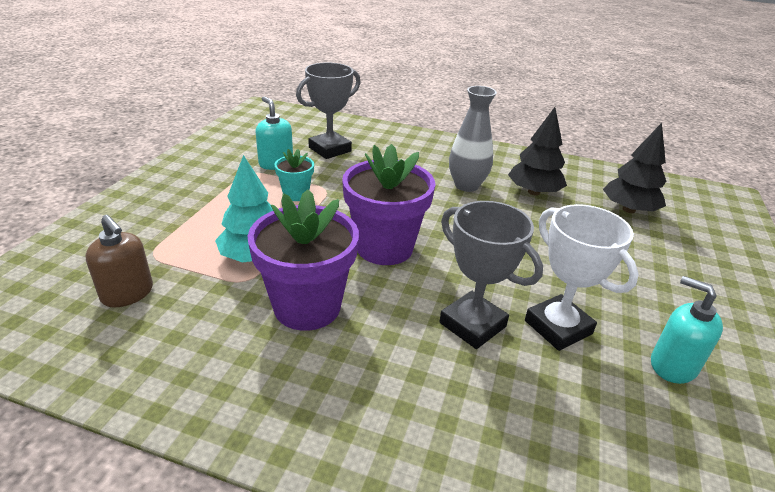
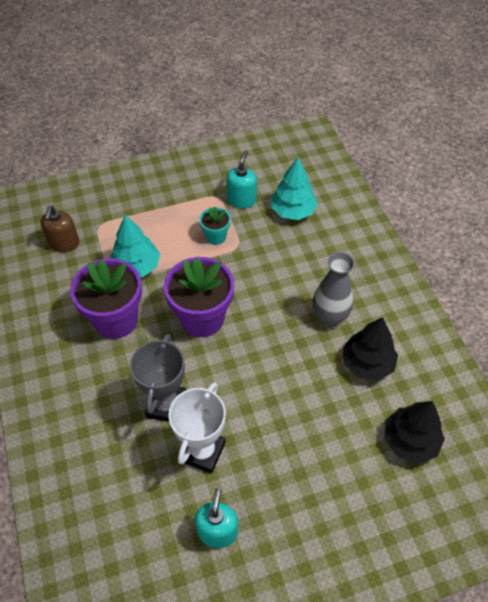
camera: 55 degrees right, 20 degrees up
(330, 149) = (292, 211): grey trophy -> turquoise tree

